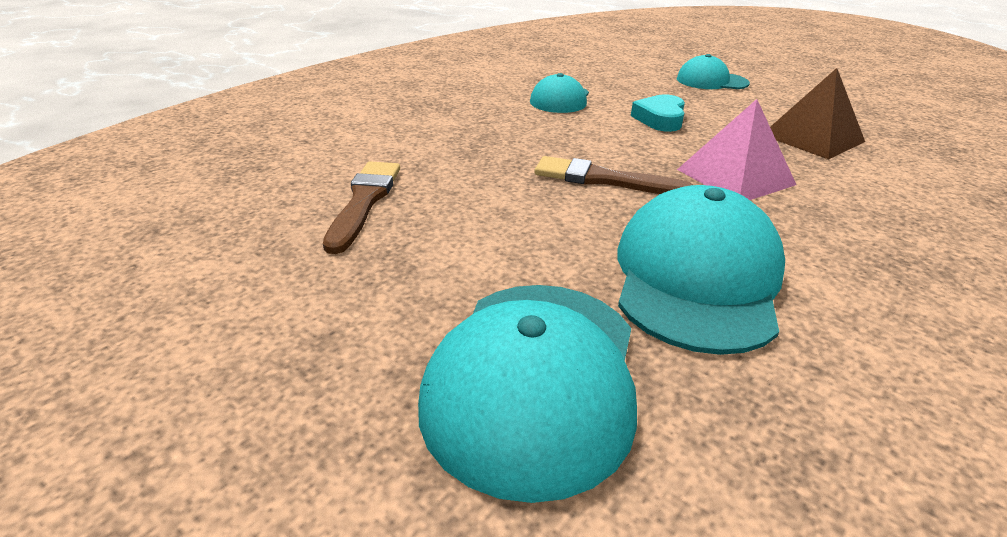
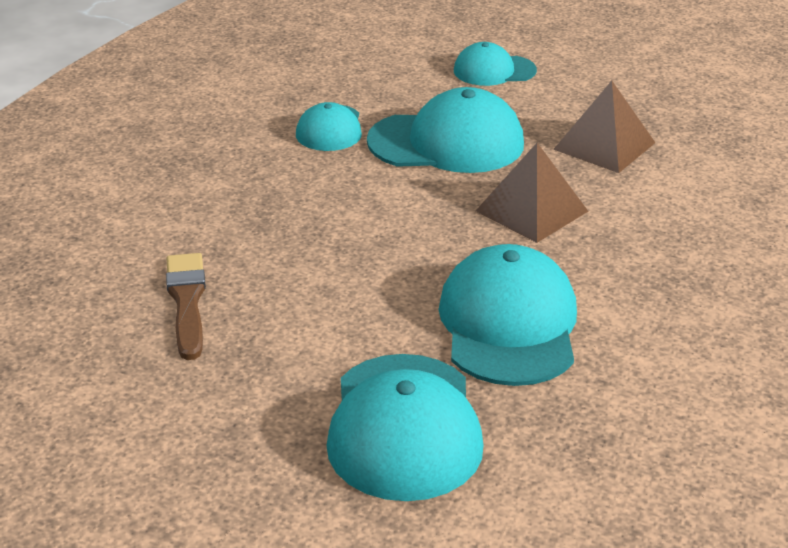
camera: 15 degrees left, 0 degrees up
(603, 179) = (407, 236): brown brush -> none
(660, 119) = (446, 143): turquoise heart -> turquoise cap
(735, 177) = (531, 211): pink pyramid -> brown pyramid

